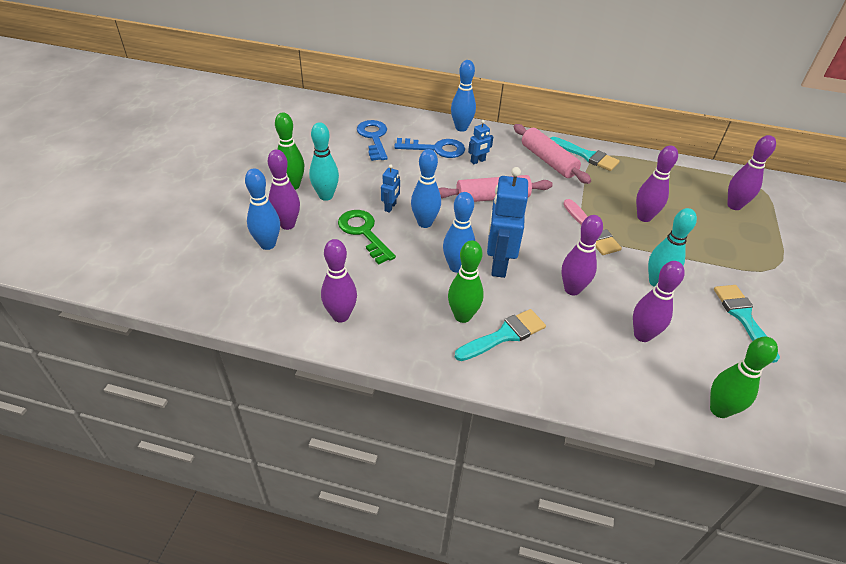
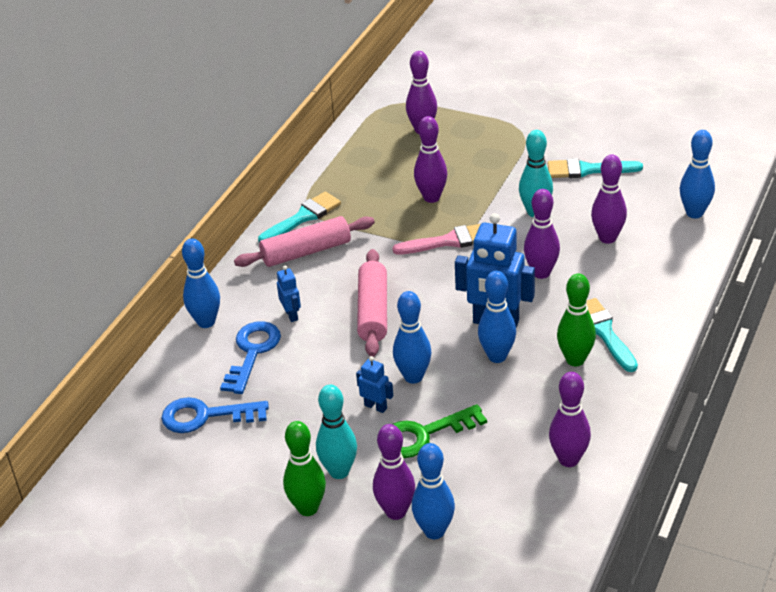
camera: 75 degrees left, 5 degrees down
(719, 410) = (694, 213): green bowling pin -> blue bowling pin

